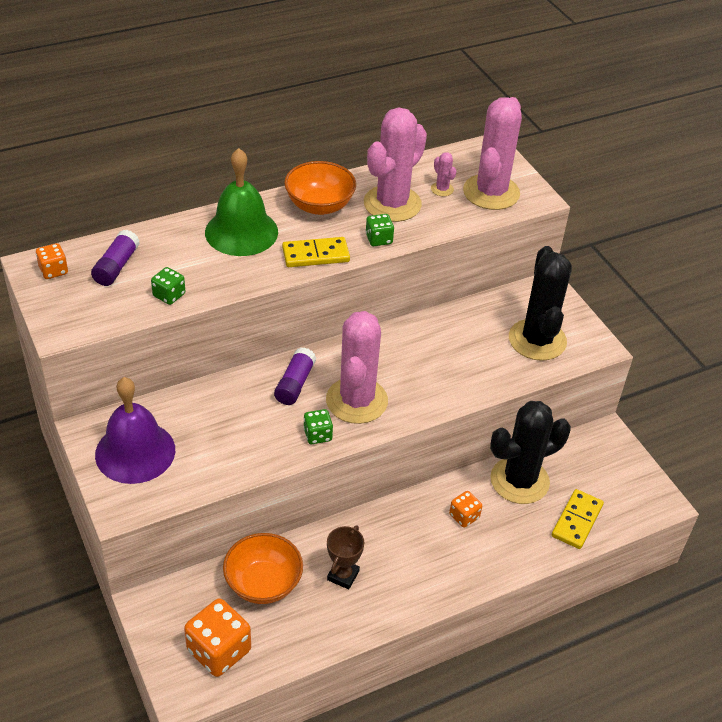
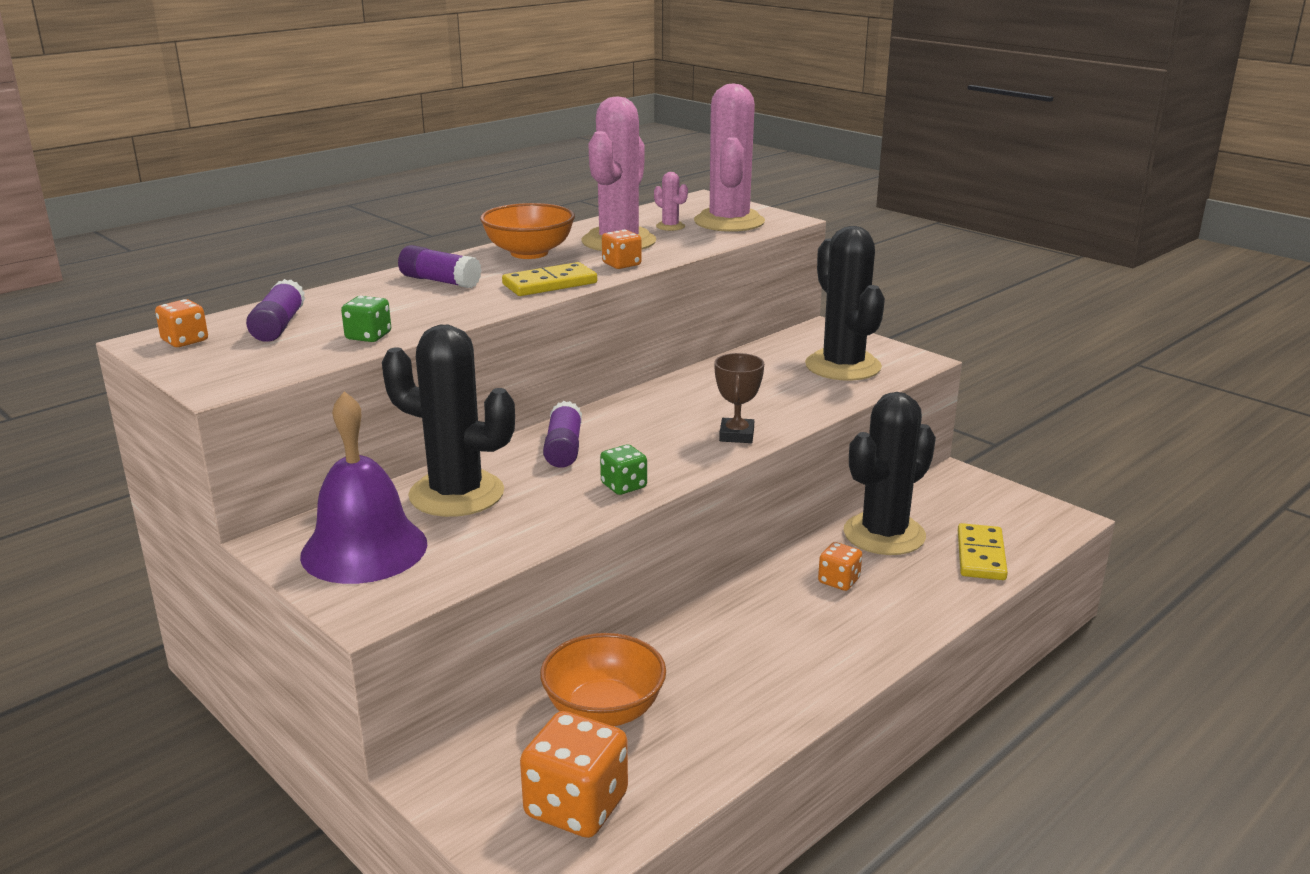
camera: 15 degrees left, 20 degrees down
(208, 413) = (456, 494): none -> black cactus
(241, 232) = (440, 281): green bell -> purple glue stick
(343, 575) = (715, 675): brown trophy -> brown trophy (736, 435)
(356, 401) = (656, 448): pink cactus -> none
(379, 239) = (621, 264): green dice -> orange dice

